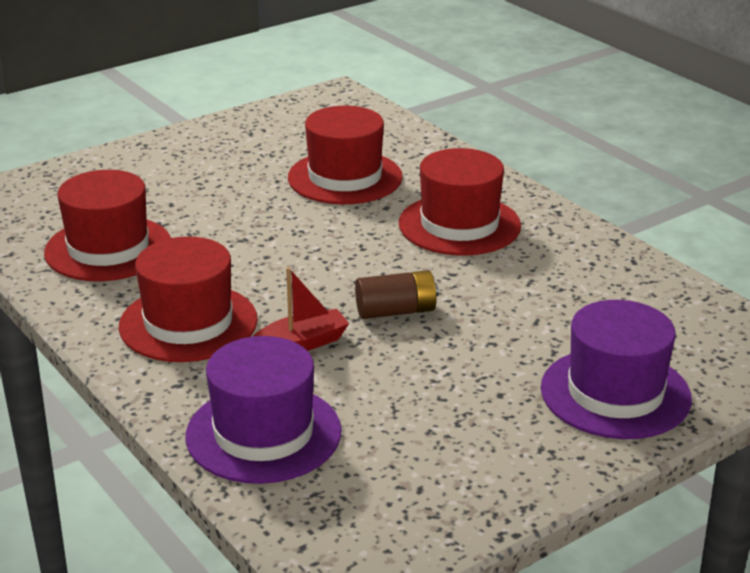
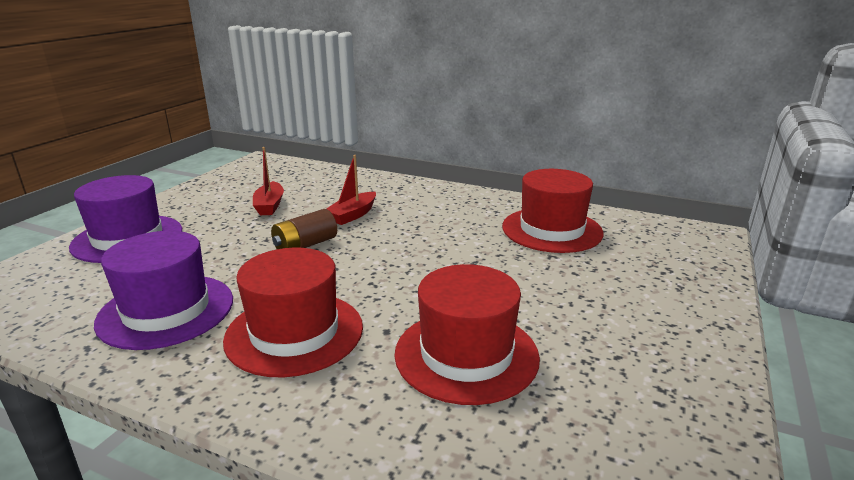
camera: 150 degrees right, 5 degrees down
(188, 323) = (433, 208): red hat -> none
(263, 433) = (334, 182): purple hat -> purple hat (166, 310)
(402, 402) = (269, 206): none -> red boat

